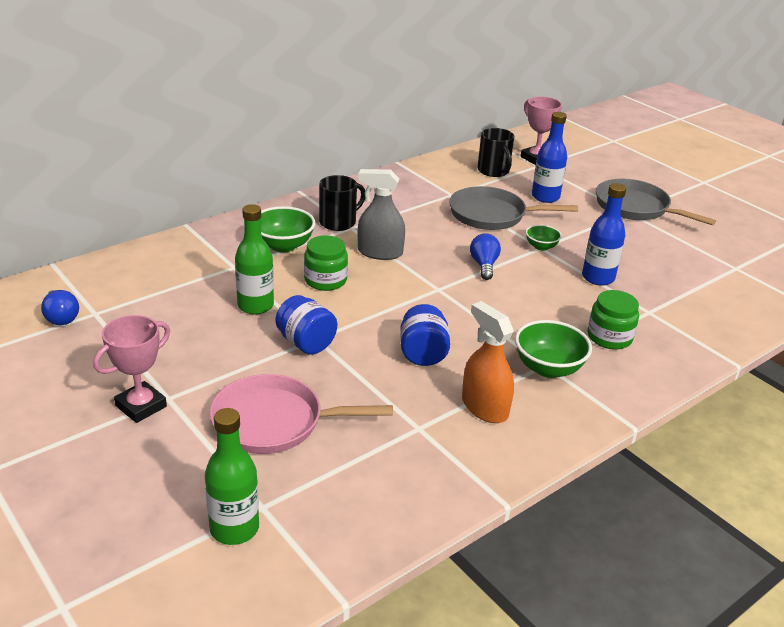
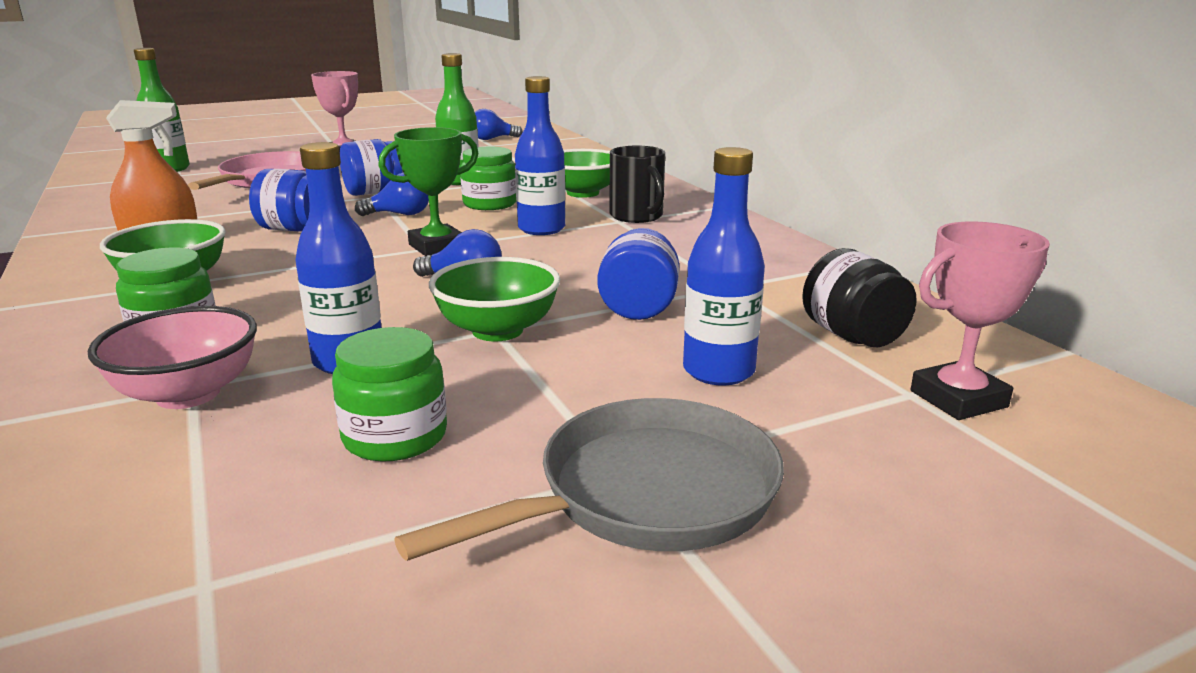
camera: 105 degrees right, 10 degrees down
(367, 314) = (400, 214): none -> blue light bulb
(380, 252) = (541, 229): grey spray bottle -> blue bottle
(432, 284) = (437, 246): none -> green trophy
(492, 215) = (638, 307): grey pan -> blue jar
(494, 171) = (852, 336): black mug -> black jar
(541, 247) = (497, 330): green bowl -> green bowl, size x1.73
(643, 254) = (395, 436): none -> green jar
(655, 310) = (188, 394): none -> pink bowl

